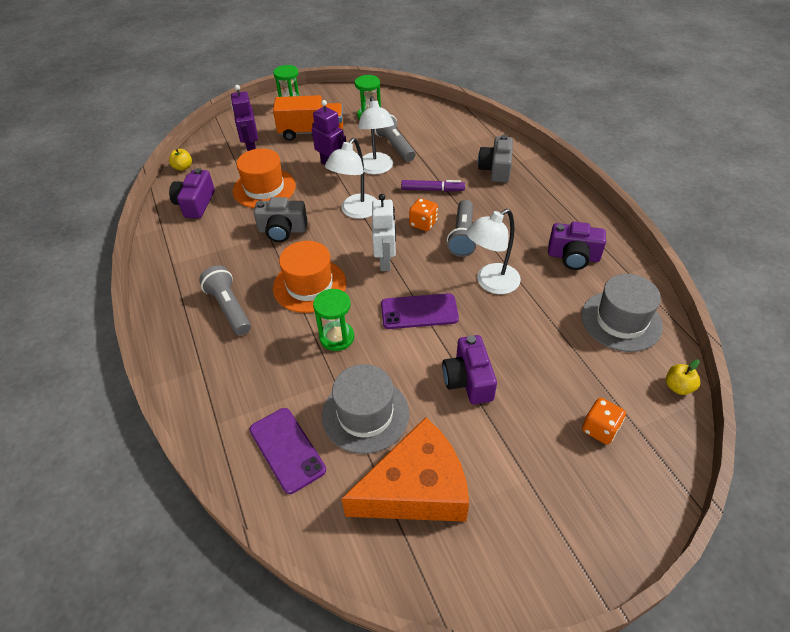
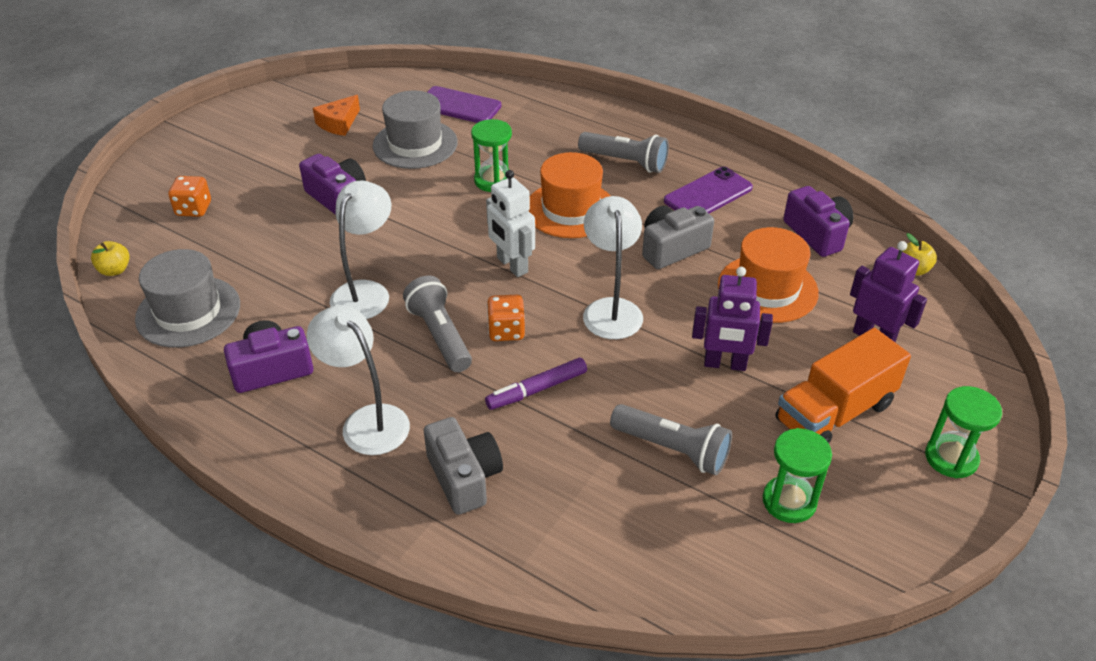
camera: 145 degrees right, 5 degrees down
(376, 169) = (654, 389): white lamp -> white lamp (367, 421)
(416, 488) = (339, 123): orange cheese -> orange cheese, size x0.48
(419, 311) = (429, 232): purple phone -> purple phone (708, 194)

